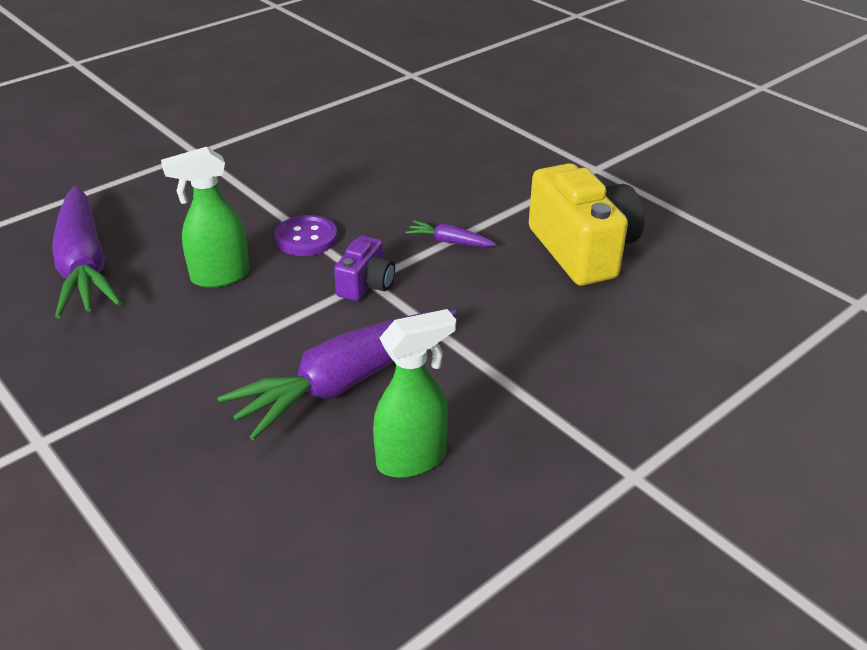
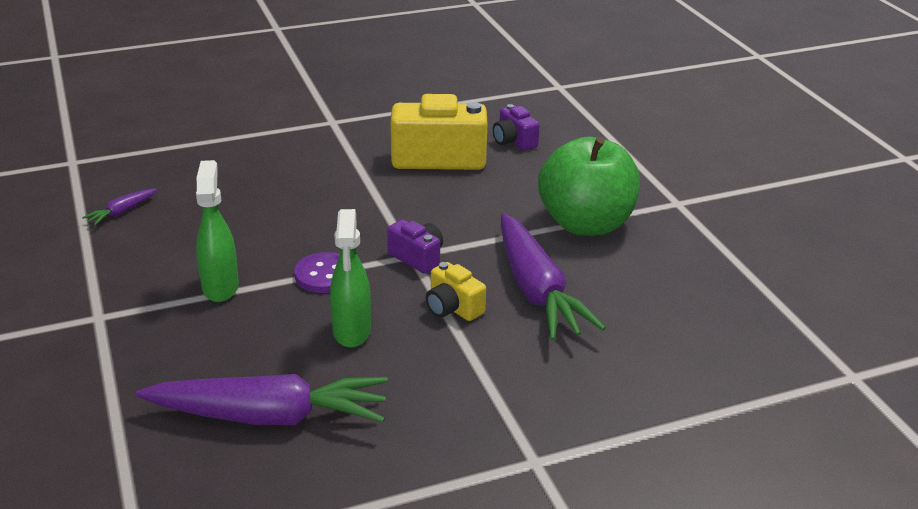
camera: 70 degrees left, 5 degrees down
(285, 329) = (453, 308): none -> yellow camera
(412, 459) = (631, 278): green spray bottle -> green spray bottle (220, 287)
(450, 242) = (385, 207): purple carrot -> purple carrot (122, 212)
(515, 395) = (586, 224): none -> green apple
(670, 296) = (514, 141): none -> purple camera

